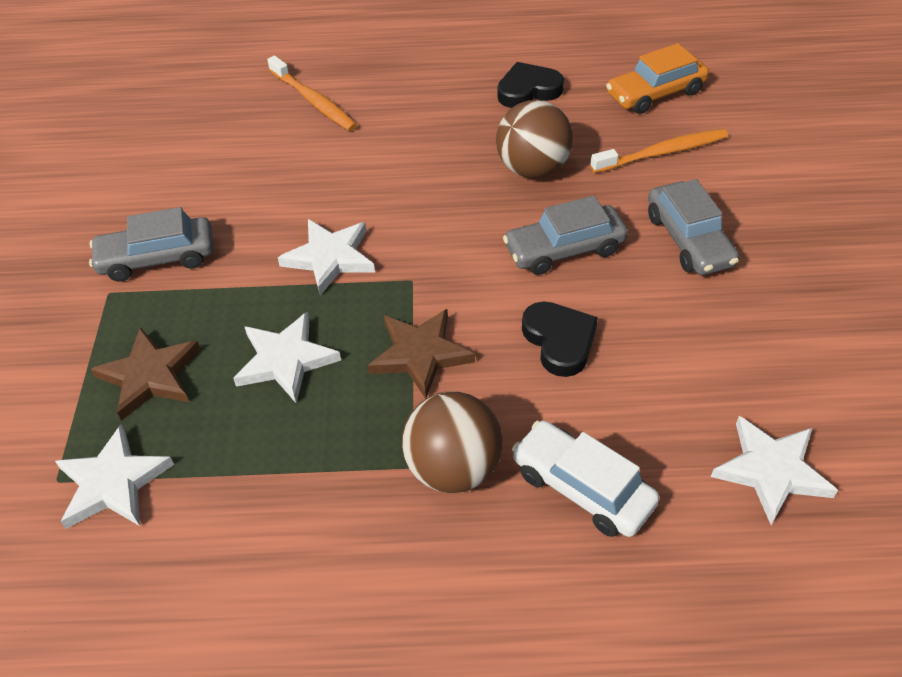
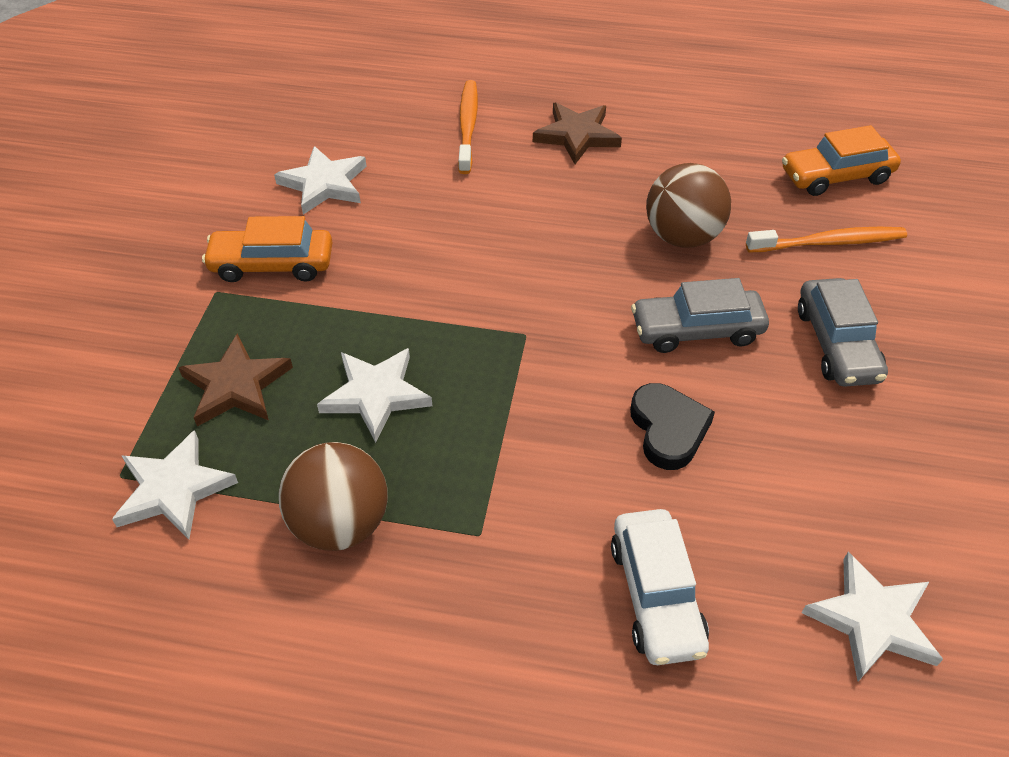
camera: 10 degrees right, 0 degrees up
(157, 258) = (272, 264): grey car -> orange car
(313, 101) = (468, 126): orange toothbrush -> orange toothbrush turned 150 degrees counterclockwise
(330, 258) = (446, 295): white star -> white star (324, 184)
(420, 354) = (516, 415): brown star -> brown star (577, 136)
(453, 468) = (522, 545): brown ball -> brown ball (340, 523)
(528, 90) = (697, 151): black heart -> none
(582, 487) = (656, 595): white car -> white car turned 150 degrees counterclockwise

